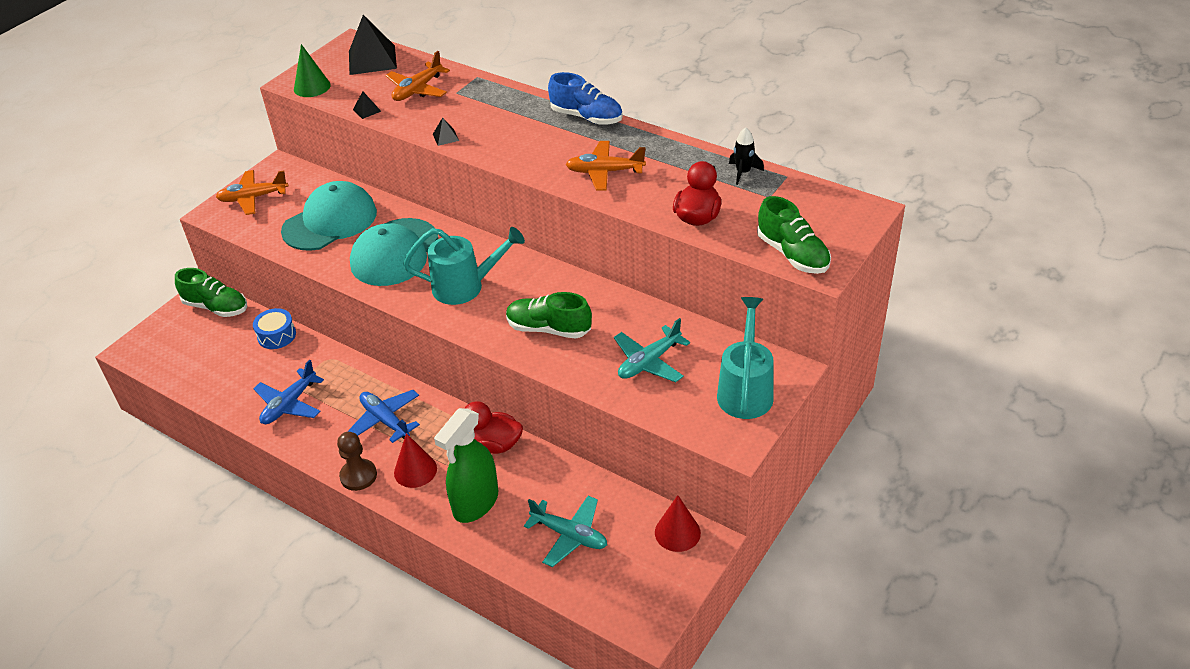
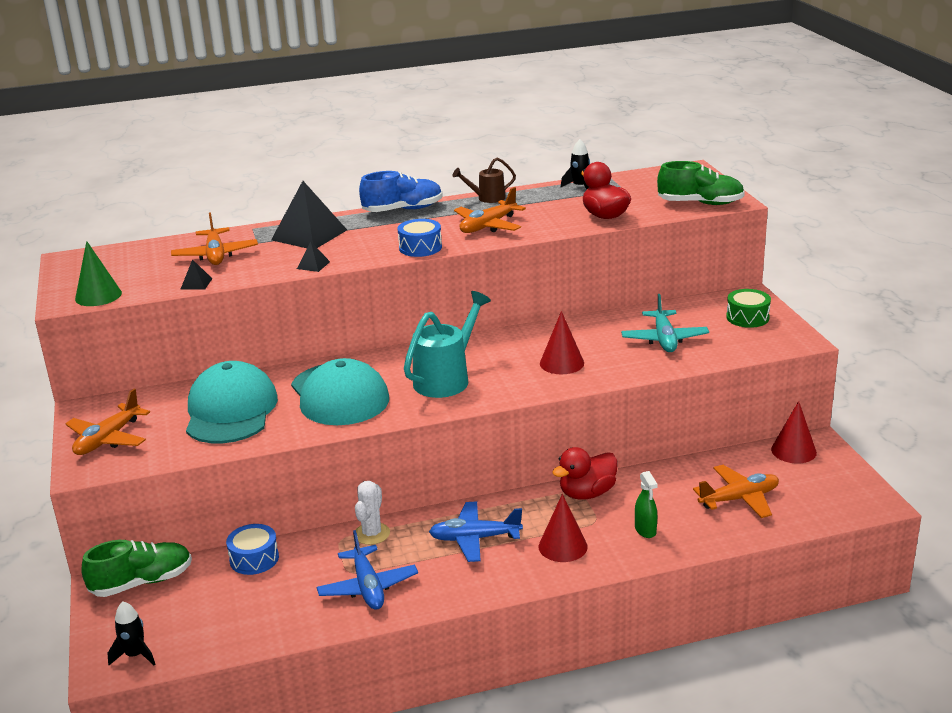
camera: 50 degrees left, 15 degrees down
(150, 352) = (135, 655): none -> black rocket
(347, 368) = (372, 534): none -> white cactus
(358, 476) = (526, 581): brown pawn -> none
(372, 59) = (120, 259): black pyramid -> black pyramid (309, 235)
(475, 503) = (645, 530): green spray bottle -> green spray bottle, size x0.48
(527, 164) = (420, 247): none -> blue drum
(549, 329) = (561, 363): green shoe -> red cone
(569, 535) = (739, 499): turquoise plane -> orange plane
(658, 141) = (487, 198): none -> brown watering can
(745, 390) = (747, 317): turquoise watering can -> green drum

